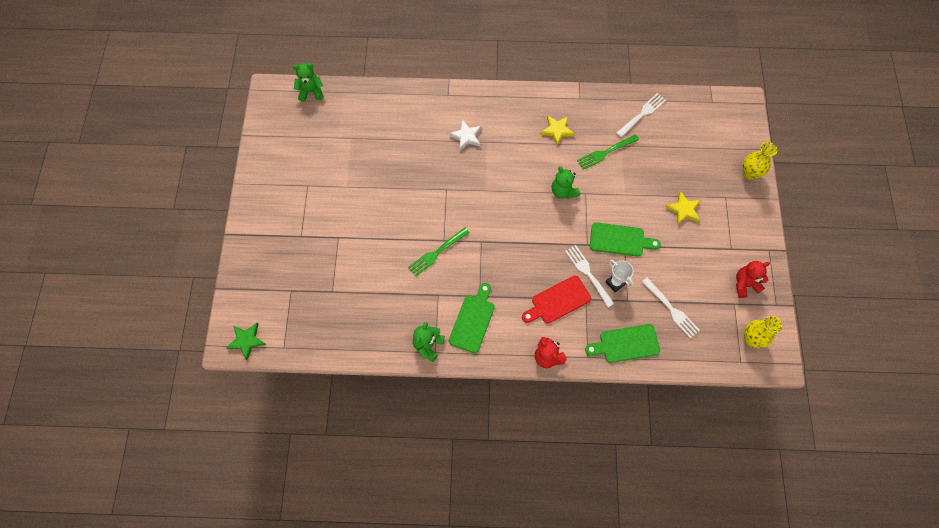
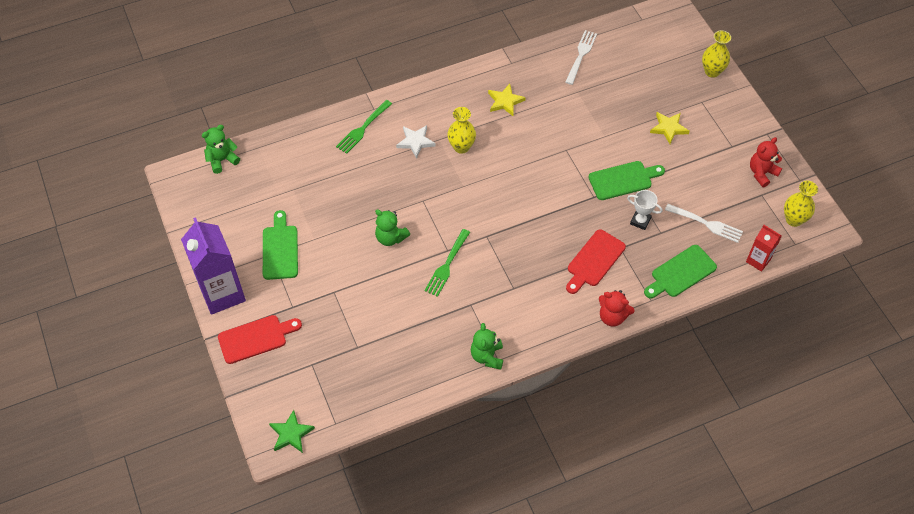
camera: 25 degrees left, 10 degrees down
(255, 202) = (222, 293): none -> purple carton
(261, 250) = (256, 338): none -> red cutting board
(473, 320) = (520, 314): green cutting board -> green cutting board (280, 249)
(501, 156) = (461, 147): none -> yellow vase
(563, 191) = (543, 156): green teddy bear -> green teddy bear (390, 237)
(588, 274) = (610, 223): white fork -> none
(606, 152) = (565, 104): green fork -> green fork (363, 128)
(699, 362) = (758, 260): none -> red carton

